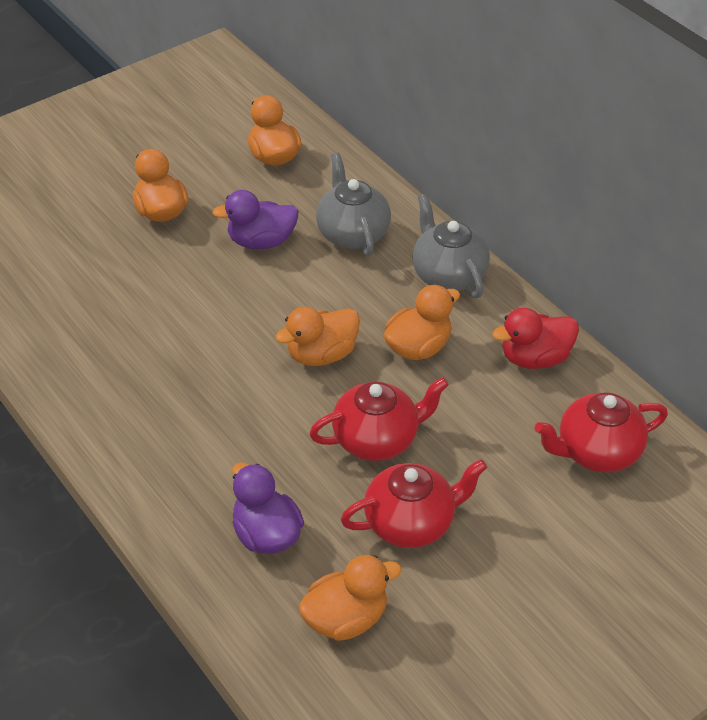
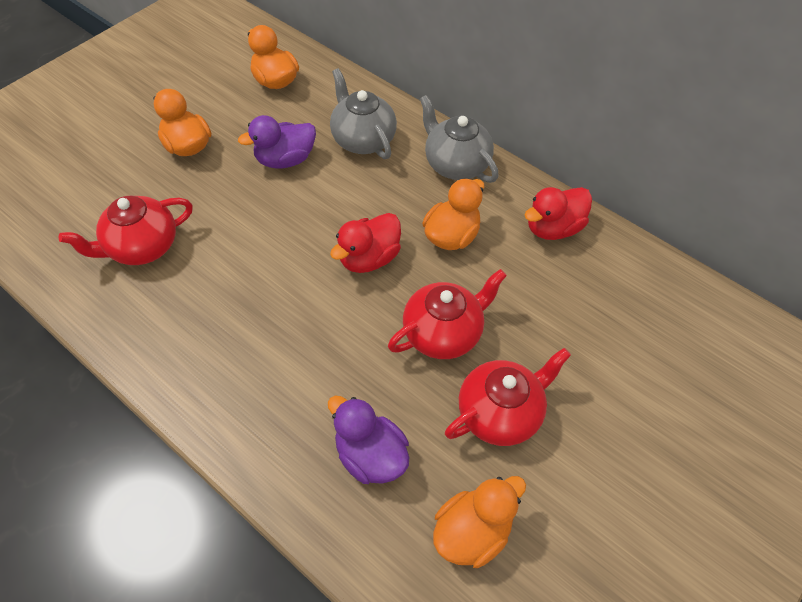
camera: 15 degrees left, 10 degrees up
(321, 354) = (369, 258): orange duck -> red duck
(597, 452) = (635, 307): red teapot -> red teapot (142, 247)

